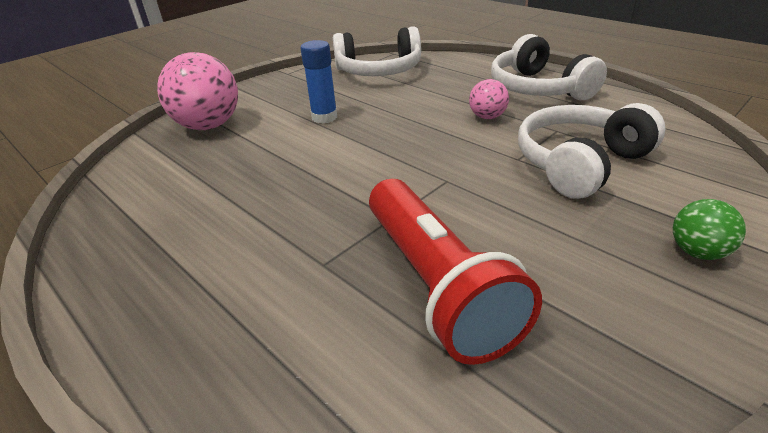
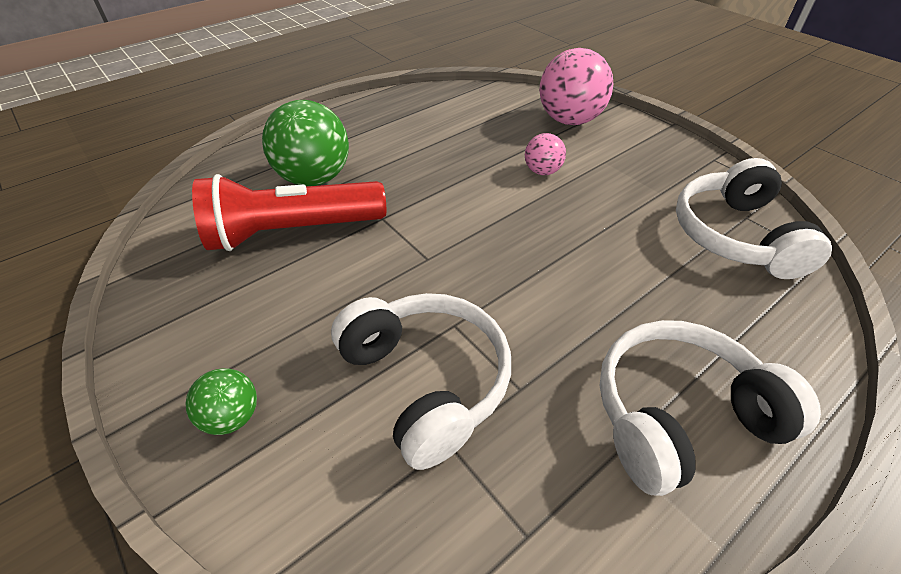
camera: 95 degrees right, 10 degrees up
(314, 294) = (314, 178): none -> green ball
(324, 117) = (582, 186): blue glue stick -> none
(487, 117) = (570, 321): pink ball -> pink ball (542, 171)

